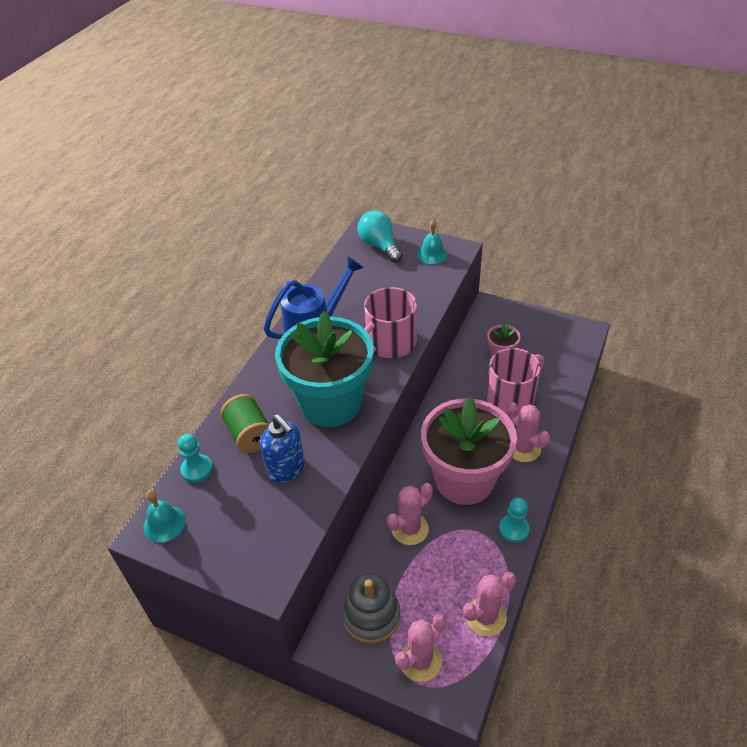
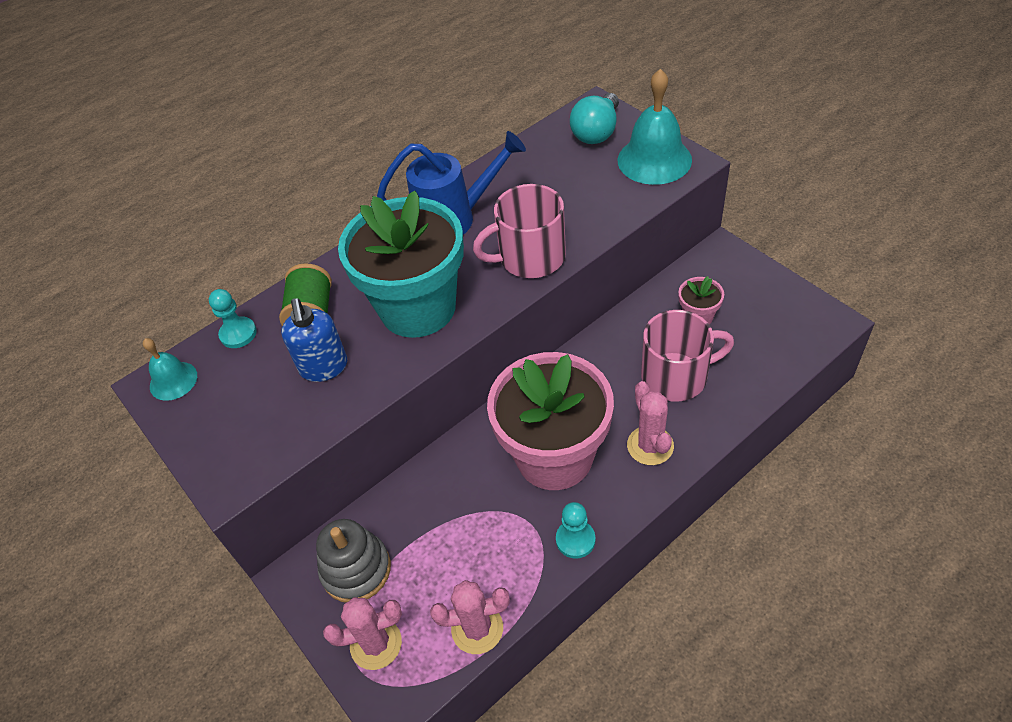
camera: 30 degrees right, 5 degrees up
(379, 246) = (596, 132): turquoise light bulb -> turquoise light bulb turned 150 degrees counterclockwise
(410, 529) = (456, 489): pink cactus -> none
(432, 254) = (654, 160): turquoise bell -> turquoise bell, size x1.79

